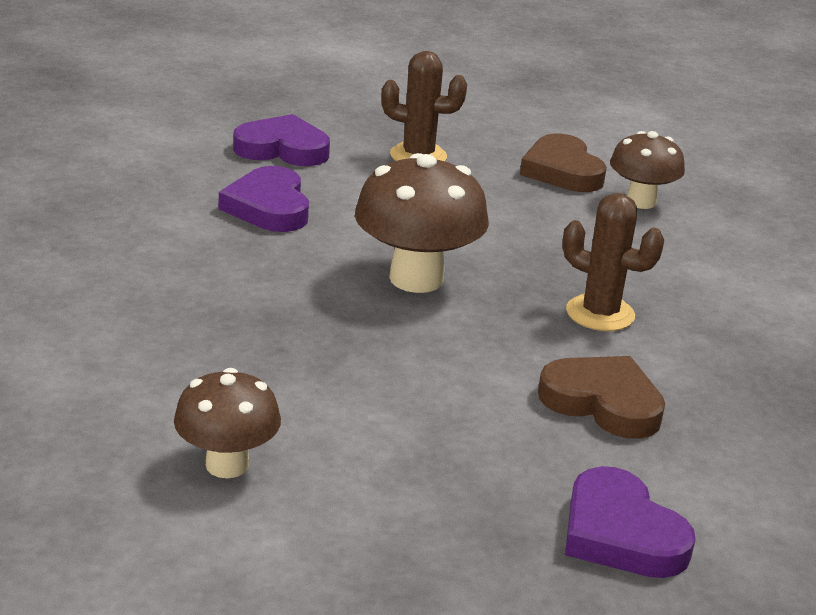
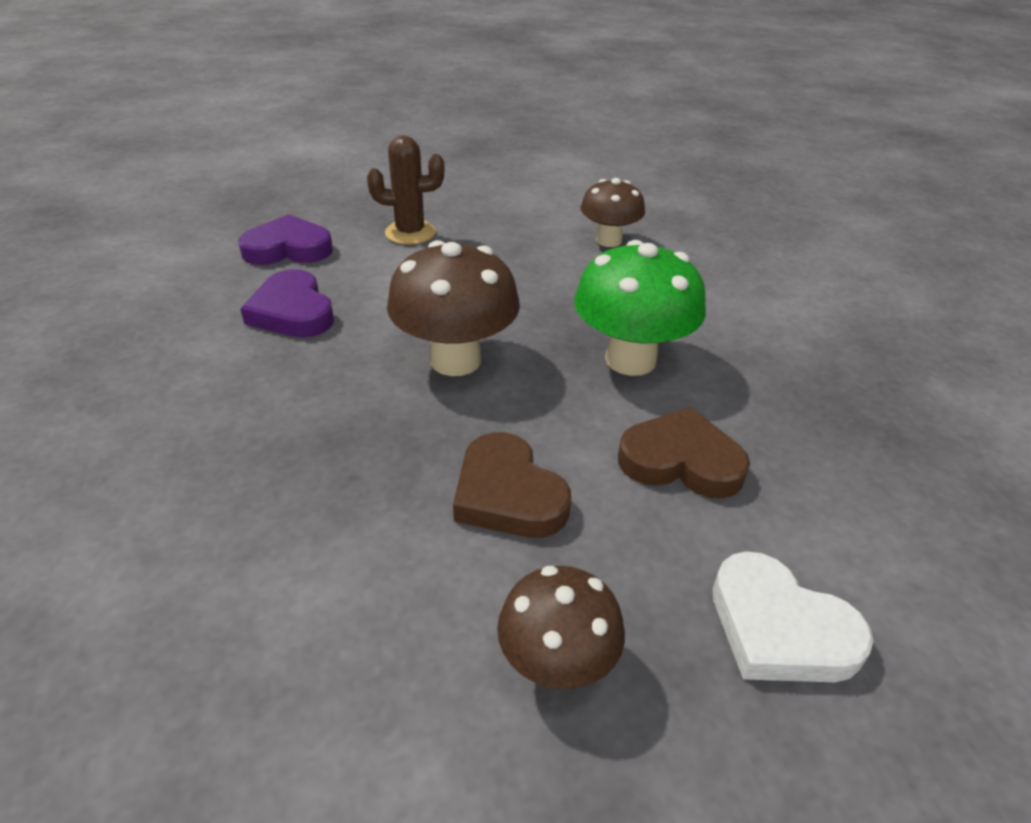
camera: 15 degrees left, 10 degrees up
(227, 464) = (340, 662): brown mushroom -> brown mushroom (556, 665)
(562, 171) = (534, 224): brown heart -> brown heart (508, 494)
(600, 313) = (630, 360): brown cactus -> green mushroom
(620, 533) = (779, 628): purple heart -> white heart

